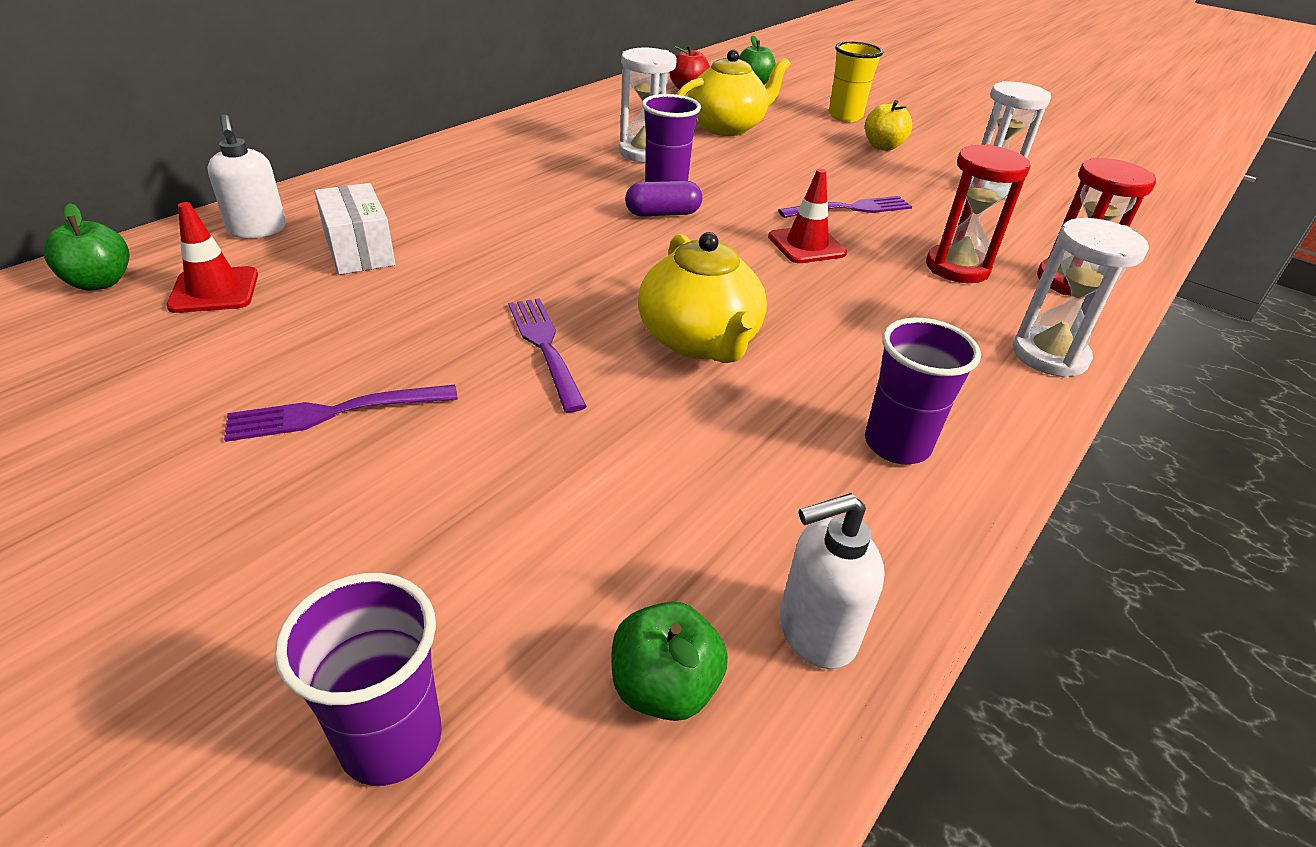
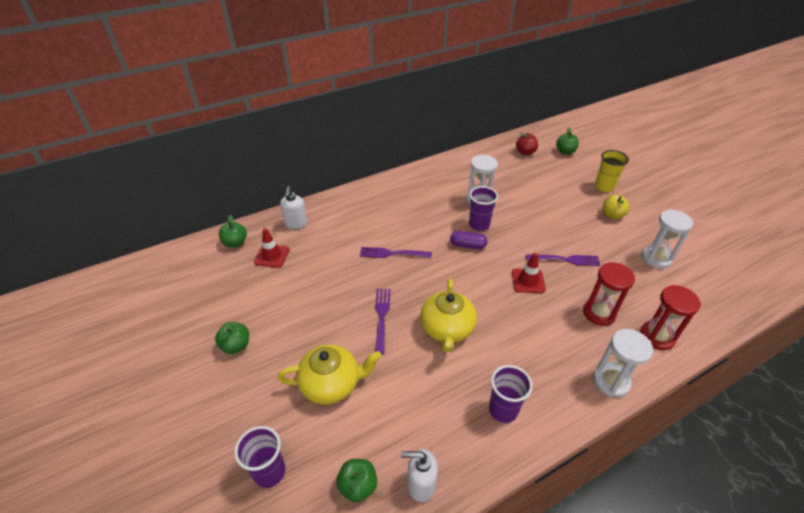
camera: 25 degrees right, 5 degrees up
(171, 477) = (236, 345): none -> green apple
(335, 413) = (294, 330): purple fork -> purple fork (392, 253)
(359, 250) = (330, 244): white box -> none
(727, 127) = (531, 187): yellow teapot -> yellow teapot (331, 384)

